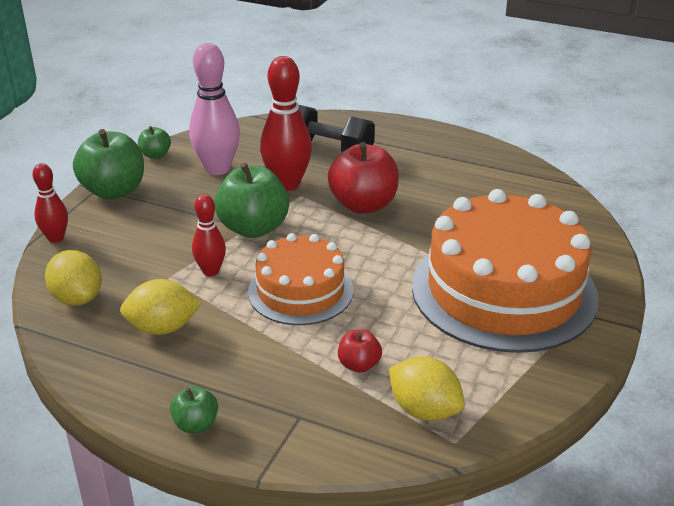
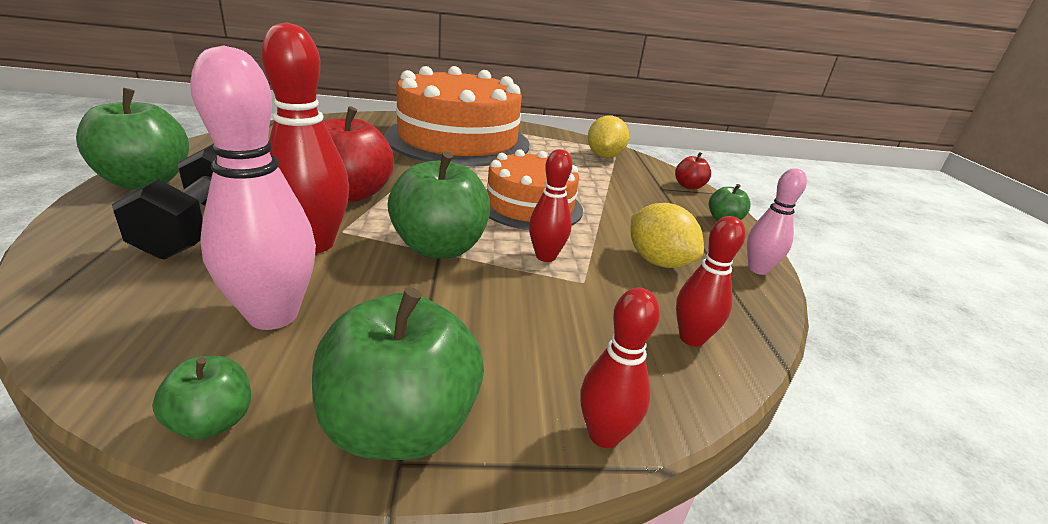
camera: 120 degrees left, 5 degrees down
(77, 298) = (691, 338): yellow lemon -> red bowling pin
(106, 387) = (758, 269): none -> pink bowling pin
(359, 365) = (590, 176): red apple -> red apple (689, 186)
(413, 133) = (145, 182): none -> green apple

